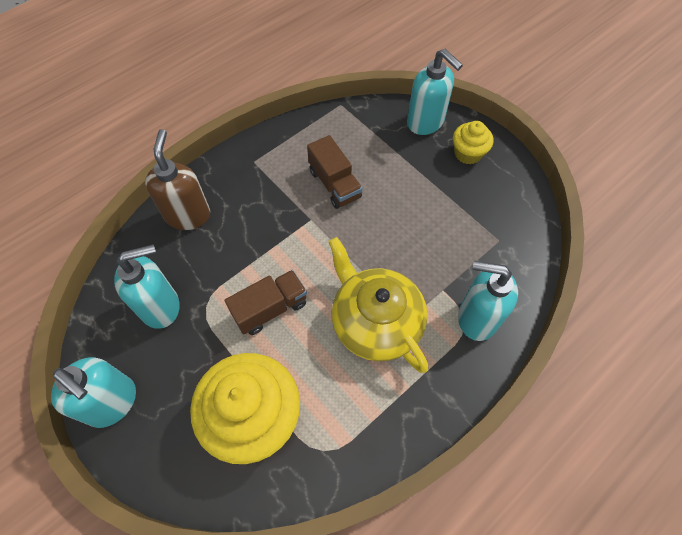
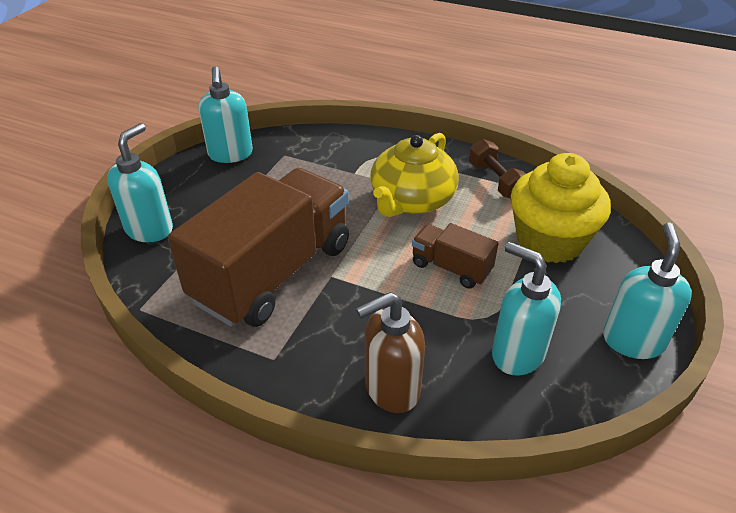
camera: 115 degrees left, 20 degrees down
(334, 184) = (273, 273): brown truck -> brown truck, size x2.18
(369, 425) = (496, 181): none -> brown dumbbell
(468, 153) = (186, 191): yellow cupcake -> none
(476, 318) = (367, 152): turquoise soap dispenser -> turquoise soap dispenser (230, 154)

